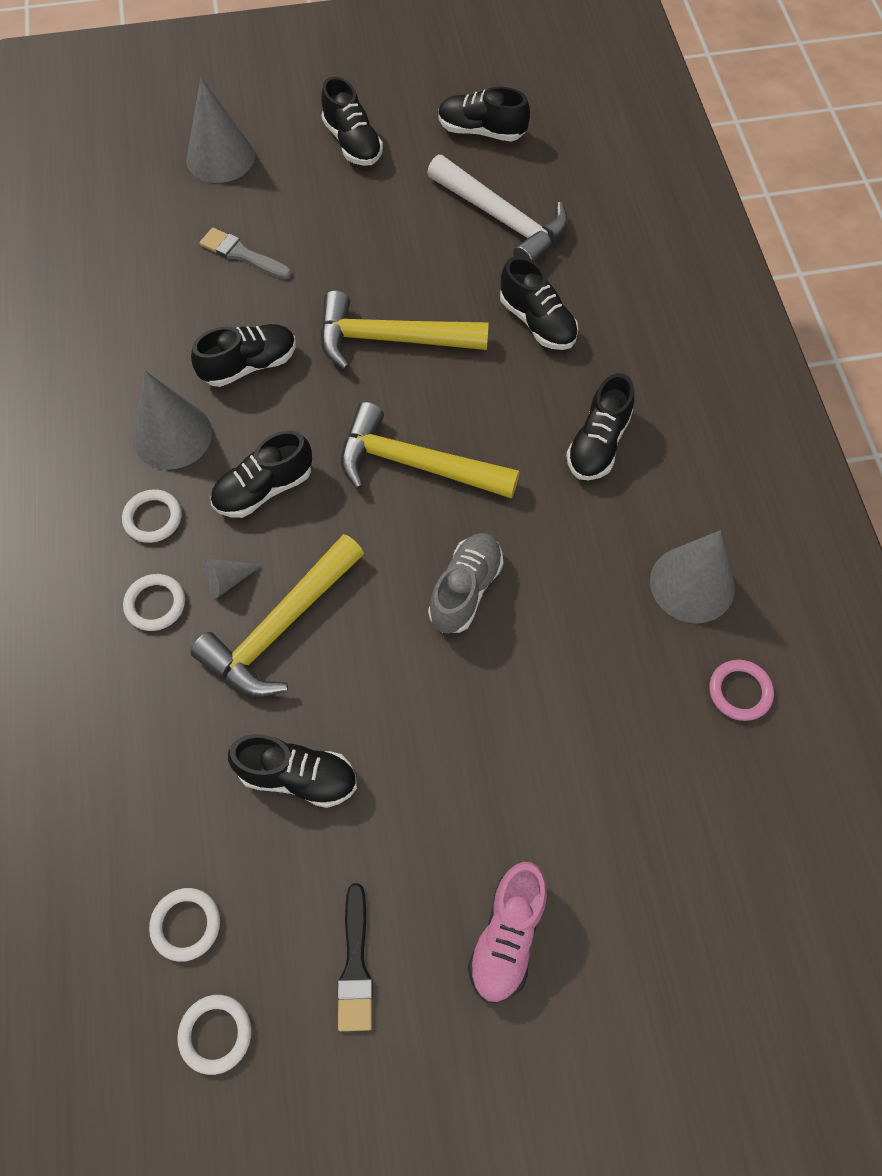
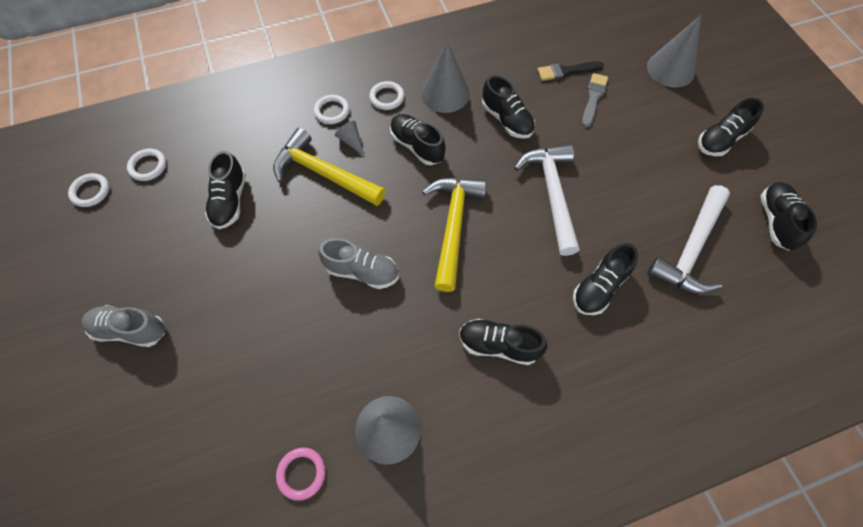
camera: 80 degrees right, 0 degrees up
(355, 965) = (120, 250): black brush -> black brush (566, 71)
(390, 339) = (552, 194): yellow hammer -> white hammer
(507, 936) = (130, 330): pink shoe -> grey shoe

